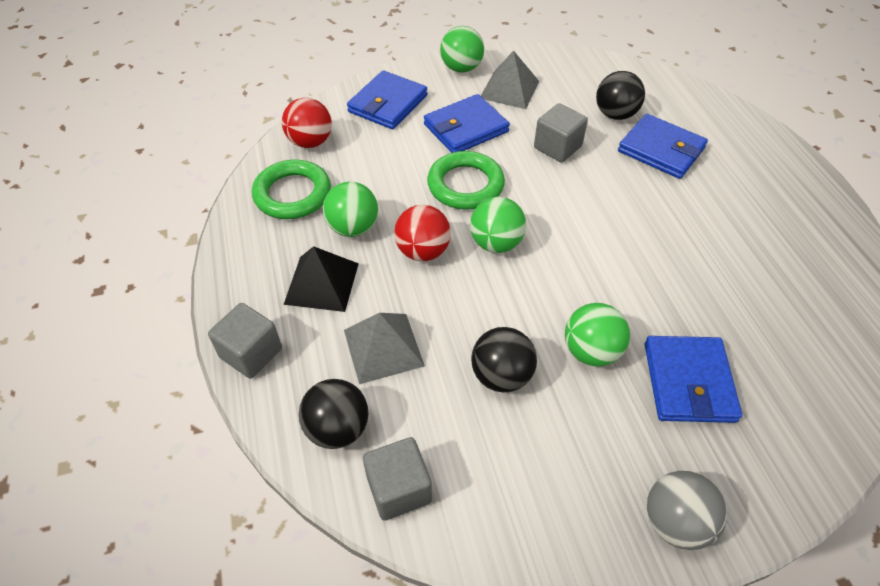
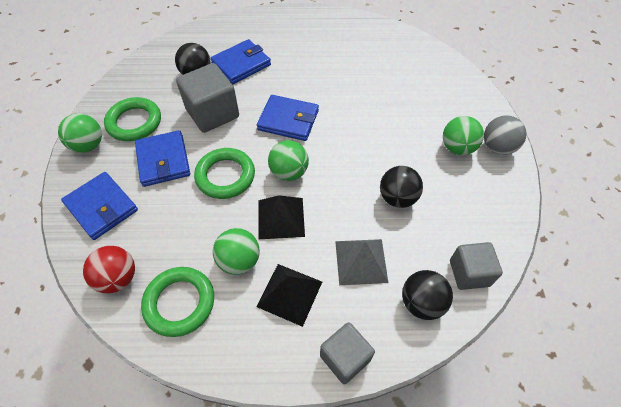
camera: 75 degrees left, 5 degrees up
(423, 251) = (281, 218): red ball -> black pyramid
(509, 89) = (134, 122): grey pyramid -> green ring
(557, 147) = (212, 113): grey cube -> grey cube, size x1.55
(591, 351) = (389, 149): green ball -> green ball (457, 148)
(688, 382) = (417, 113): blue wallet -> blue wallet (288, 120)

